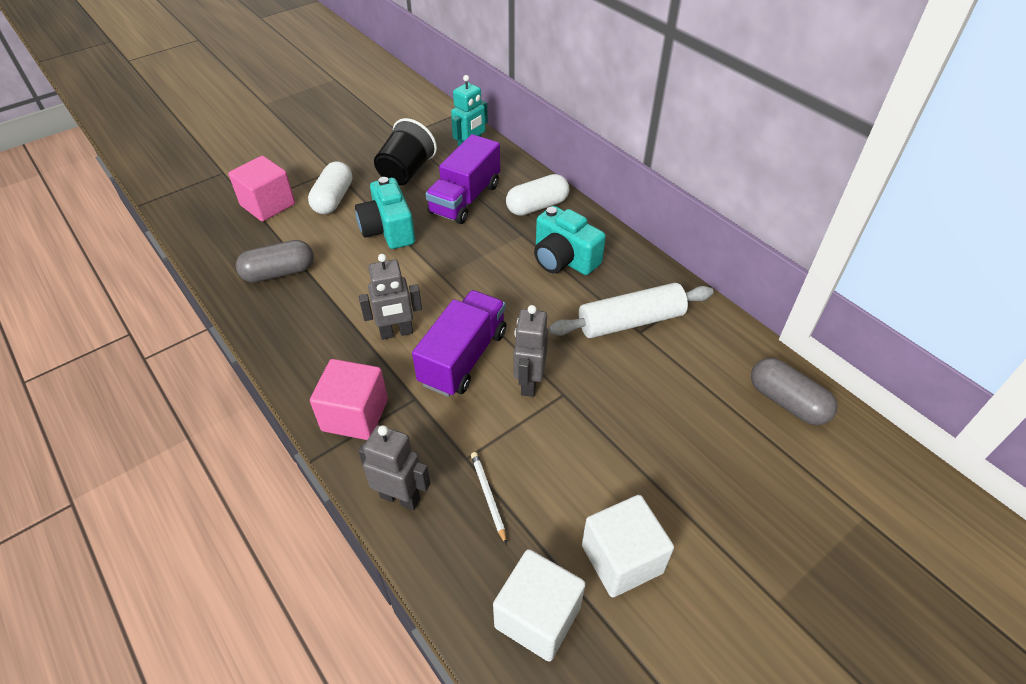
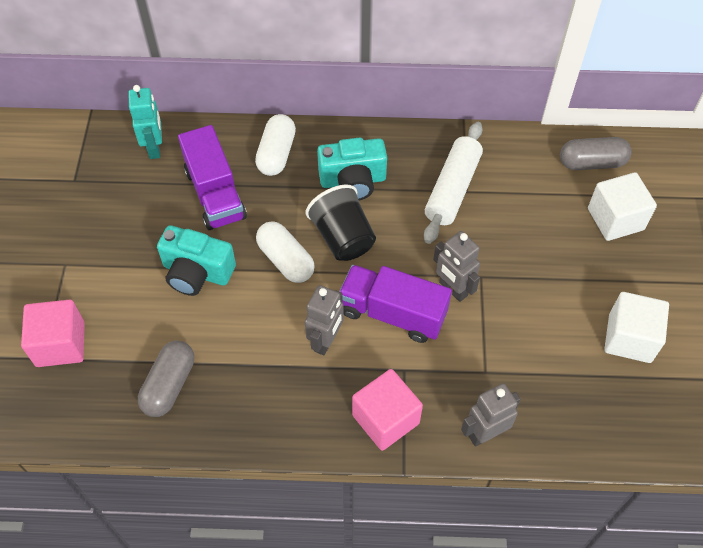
camera: 50 degrees left, 10 degrees up
(333, 199) = (109, 288): white capsule -> white capsule (286, 260)
(406, 172) = (132, 211): black cup -> black cup (343, 237)
(463, 358) = (392, 313): purple truck -> purple truck turned 45 degrees counterclockwise
(488, 496) = (527, 380): white pencil -> none
(537, 616) = (633, 411): white cube -> white cube (615, 219)

